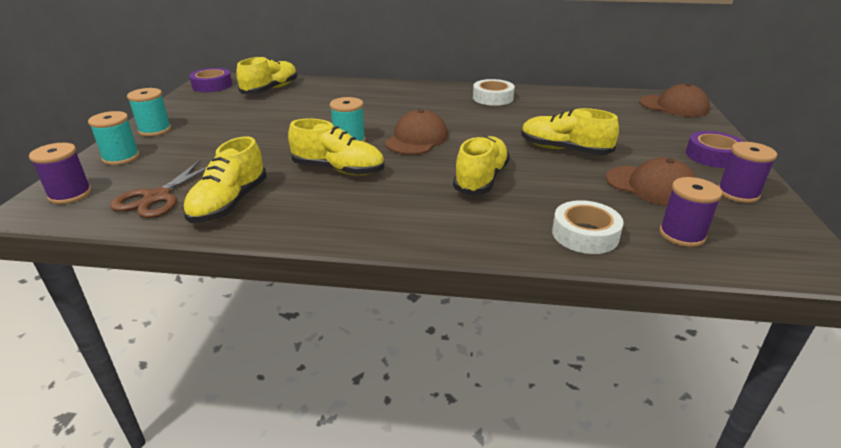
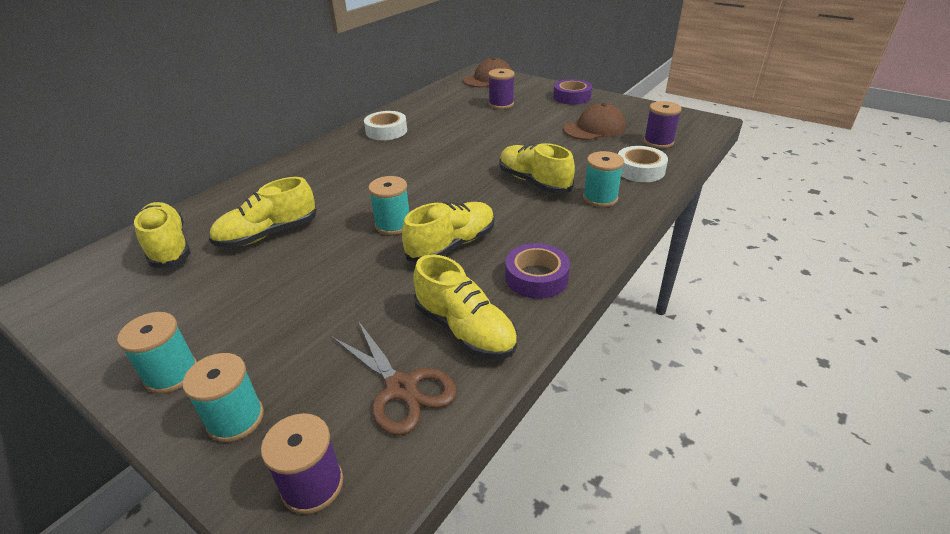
camera: 60 degrees left, 5 degrees up
(212, 85) = (66, 295): purple tape -> purple tape (536, 277)
(416, 139) = (429, 189): brown cap -> none
(488, 221) = (600, 198): none -> turquoise spool
(564, 150) = (517, 136): yellow shoe -> yellow shoe (268, 234)
(738, 193) = (623, 109): purple spool -> purple spool (501, 104)

